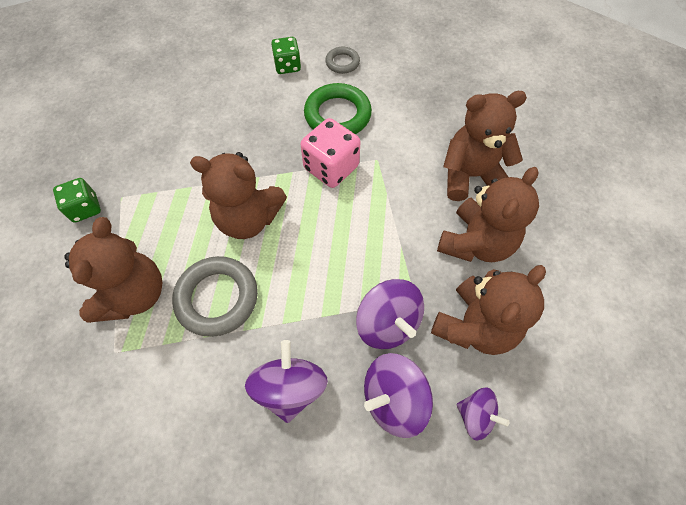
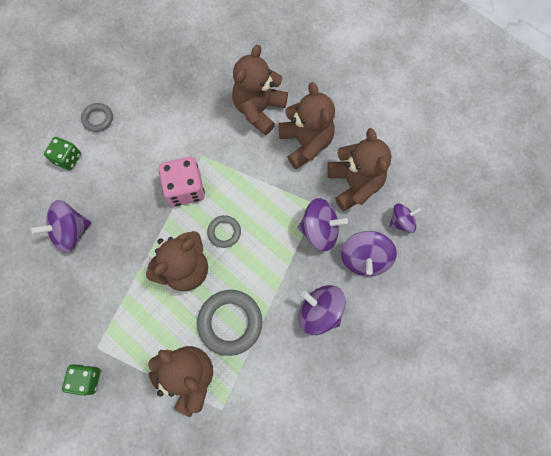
camera: 55 degrees left, 10 degrees up
(221, 110) = (71, 232): none -> purple spinning top
(312, 229) = (224, 232): none -> grey ring
(337, 115) = (144, 155): green ring -> none

